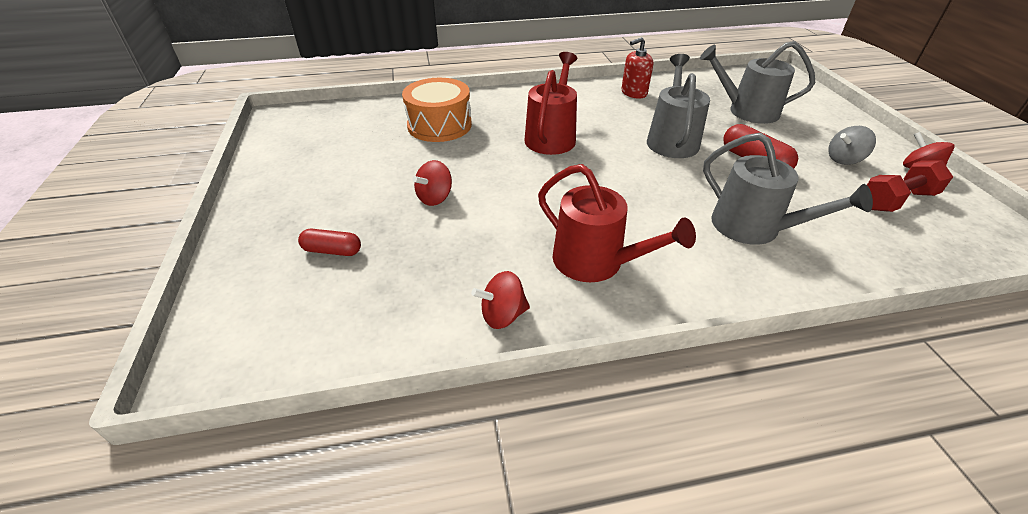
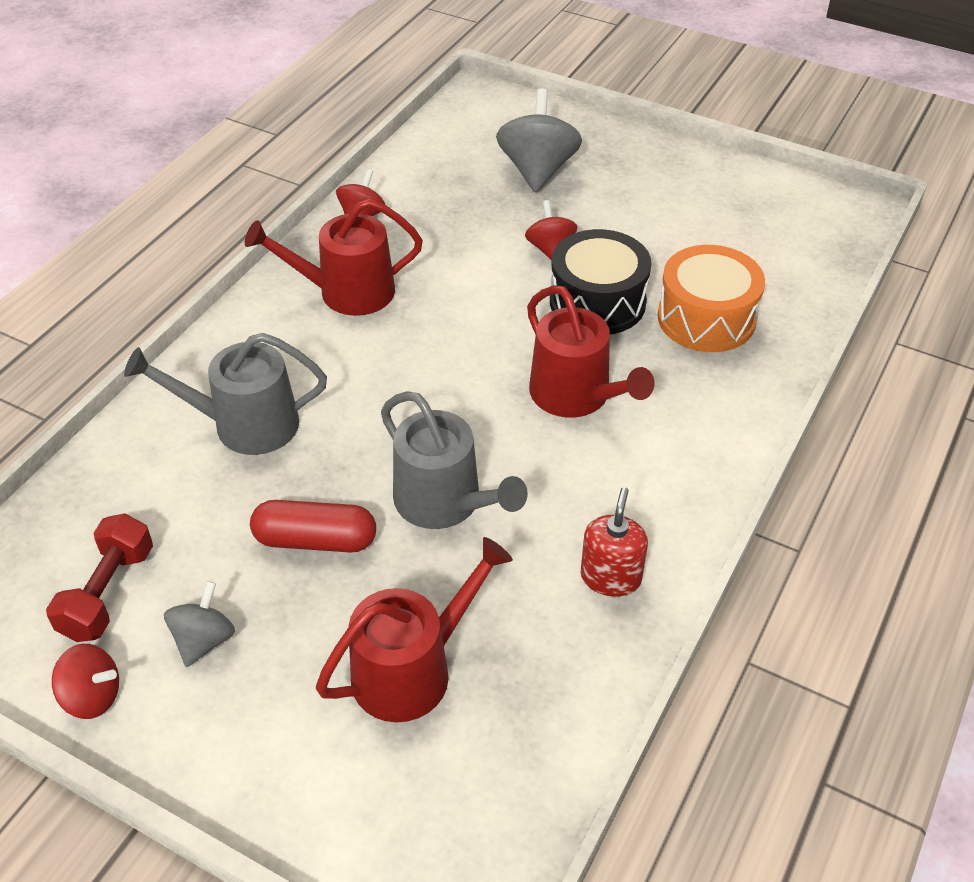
camera: 130 degrees right, 5 degrees up
(332, 251) = (537, 170): red capsule -> grey spinning top
(468, 160) = (597, 302): none -> black drum
(747, 111) = (412, 670): grey watering can -> red watering can

